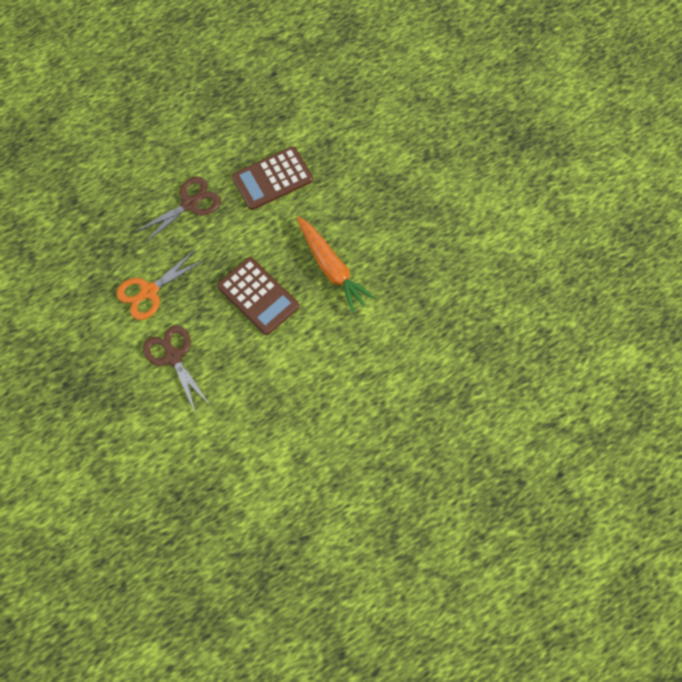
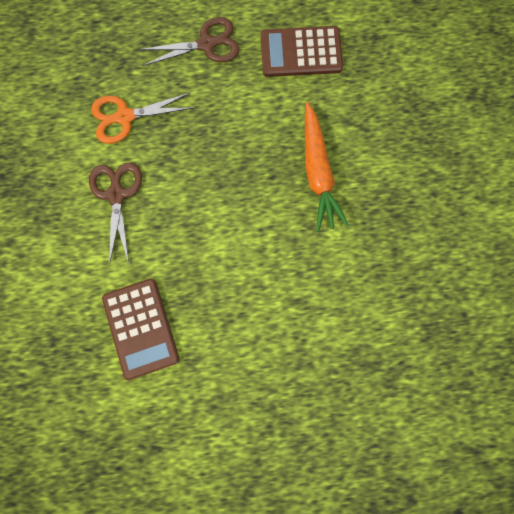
camera: 25 degrees right, 10 degrees up
(258, 296) = (229, 169): brown calculator -> brown calculator (141, 328)

